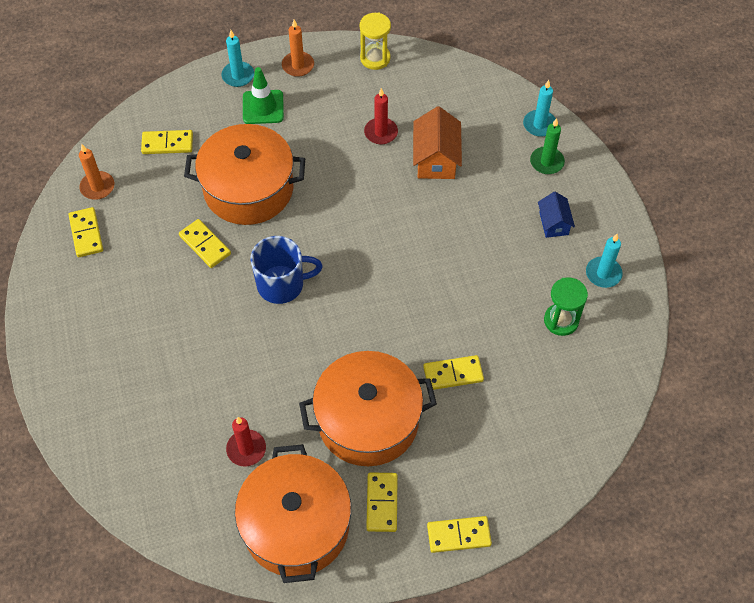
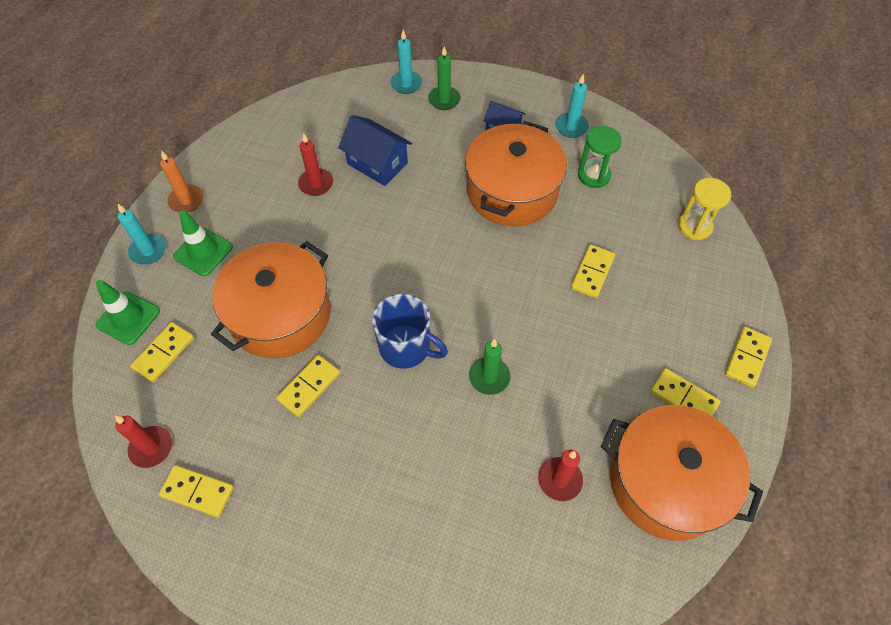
camera: 55 degrees left, 0 degrees up
(97, 187) = (151, 448): orange candle -> red candle
(178, 104) = (128, 318): none -> green traffic cone
(205, 245) = (309, 386): yellow domino -> yellow domino turned 45 degrees counterclockwise
(282, 284) = (406, 347): blue mug -> blue mug turned 90 degrees clockwise
(297, 354) = (489, 377): none -> green candle
(368, 420) = (595, 361): orange pot -> orange pot (512, 191)
(375, 58) = (237, 144): yellow hourglass -> yellow hourglass (694, 227)
(436, 159) = (377, 163): orange house -> blue house

